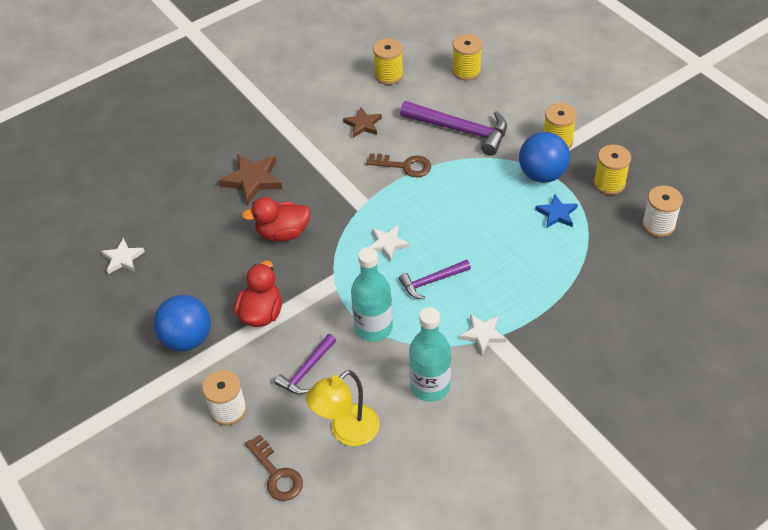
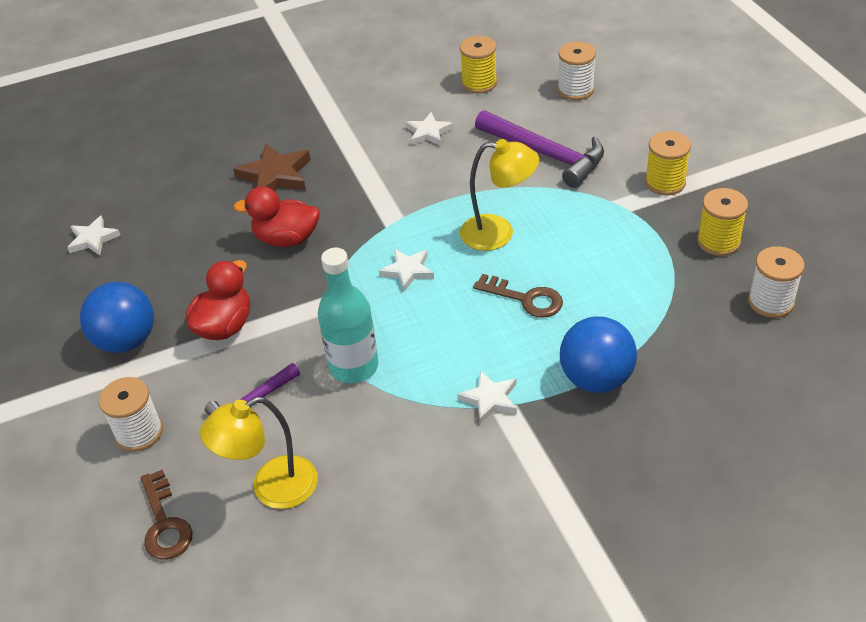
camera: 15 degrees right, 5 degrees down
(363, 124) = (428, 132): brown star -> white star
(404, 166) = (462, 185): brown key -> brown key (526, 299)
(430, 386) = (398, 451): turquoise bottle -> none
(432, 281) = (447, 323): purple hammer -> none
(446, 202) = (498, 233): none -> yellow lamp
(466, 71) = (575, 90): yellow spool -> white spool
(542, 174) = (632, 219): blue ball -> blue ball (596, 378)
(557, 214) = (636, 268): blue star -> none

